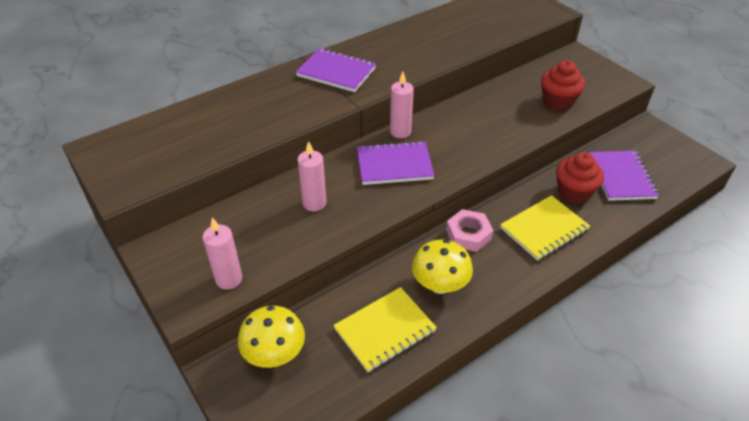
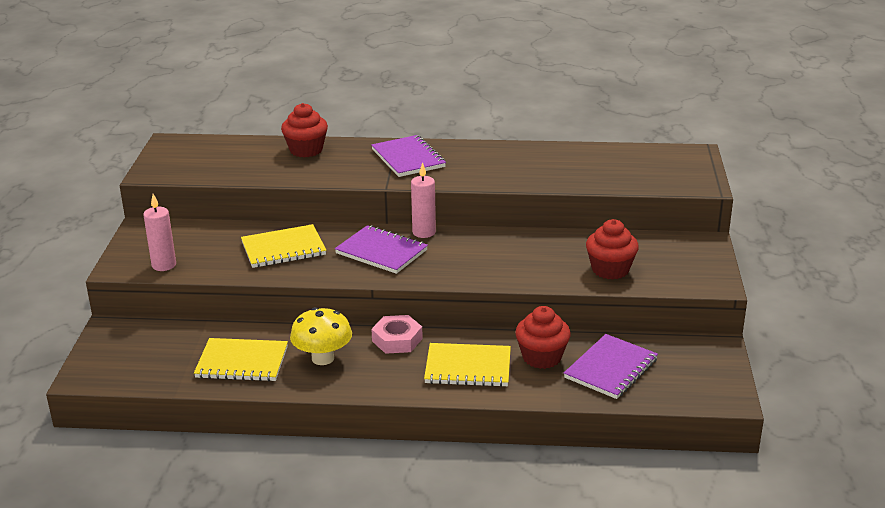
camera: 40 degrees right, 15 degrees down
(241, 100) = (306, 150): none -> red cupcake
(275, 354) = (154, 337): yellow mushroom -> none
(314, 203) = (283, 249): pink candle -> yellow notebook

